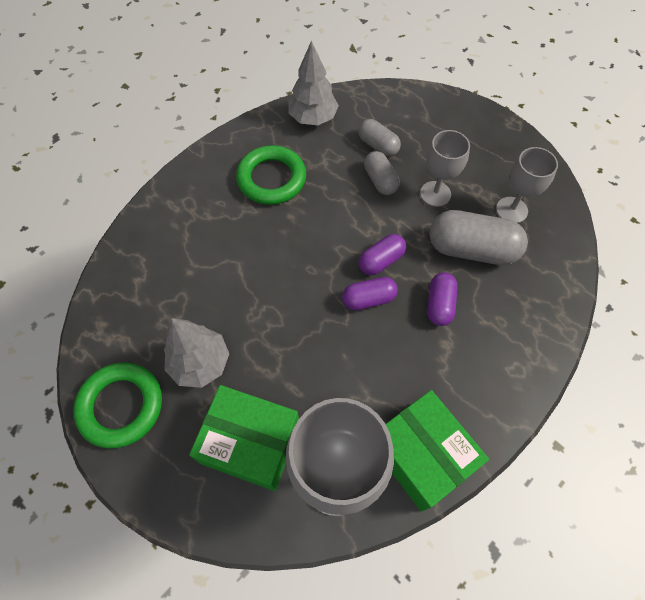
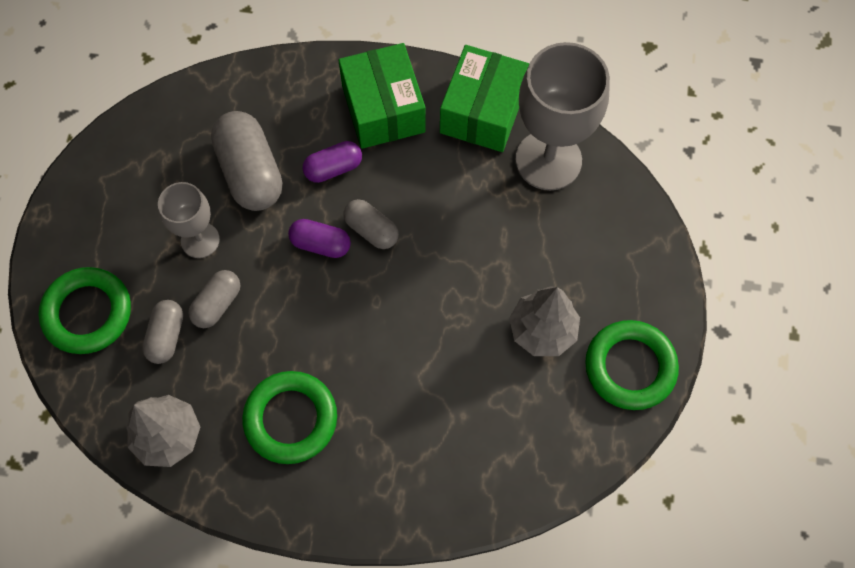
camera: 125 degrees left, 5 degrees up
(251, 443) = (573, 239): green box -> green box (383, 108)
(368, 299) = (371, 230): purple capsule -> grey capsule
(423, 116) = (88, 313): none -> green ring
(511, 210) = (175, 160): grey goblet -> none

